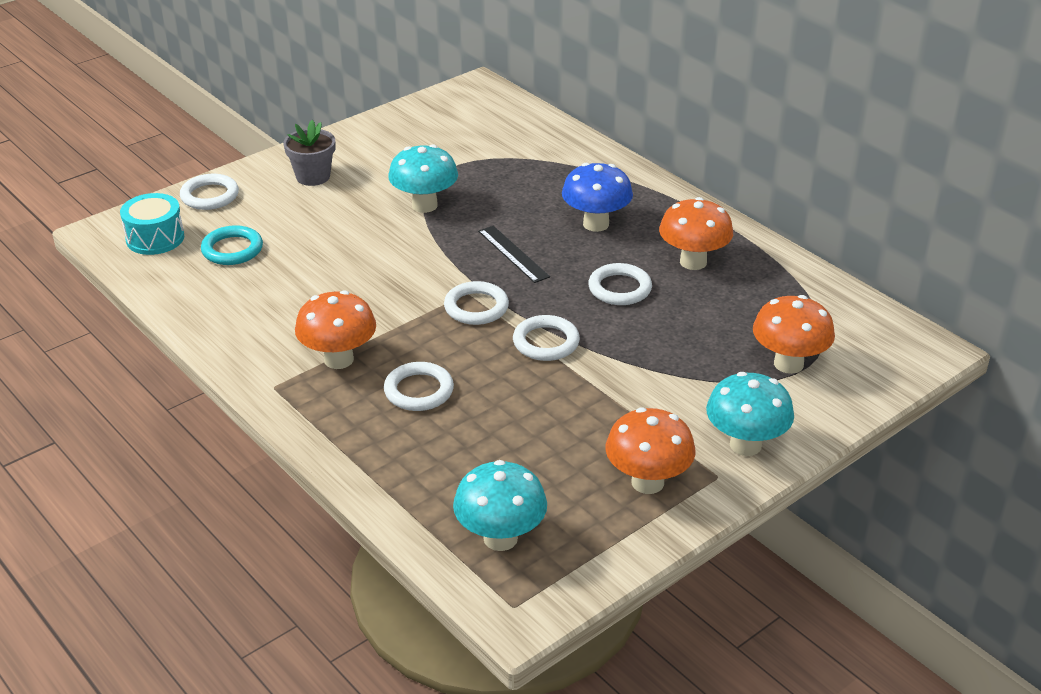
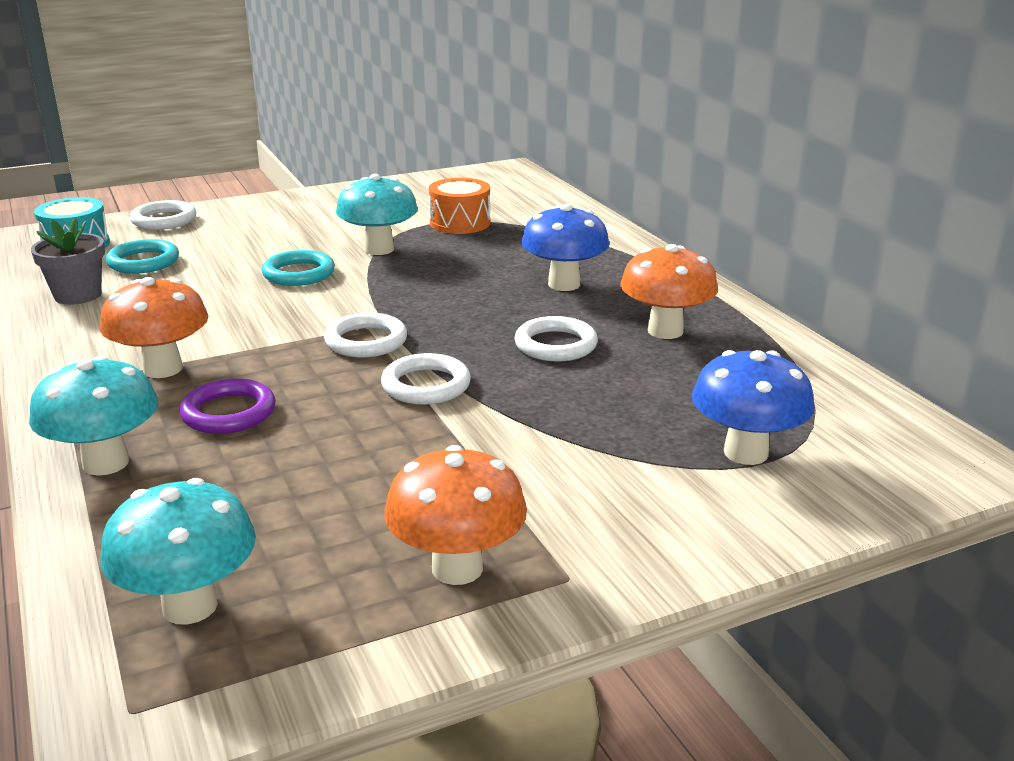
camera: 15 degrees right, 10 degrees down
(313, 176) = (281, 216): grey flower pot -> grey flower pot (78, 295)
(375, 243) = (299, 273): none -> turquoise ring
(419, 391) = (229, 413): white ring -> purple ring
(474, 163) = (460, 223): none -> orange drum
(513, 254) = (447, 299): black ruler -> none
(745, 445) = (633, 543): turquoise mushroom -> turquoise mushroom (106, 463)
(788, 364) = (745, 453): orange mushroom -> blue mushroom

